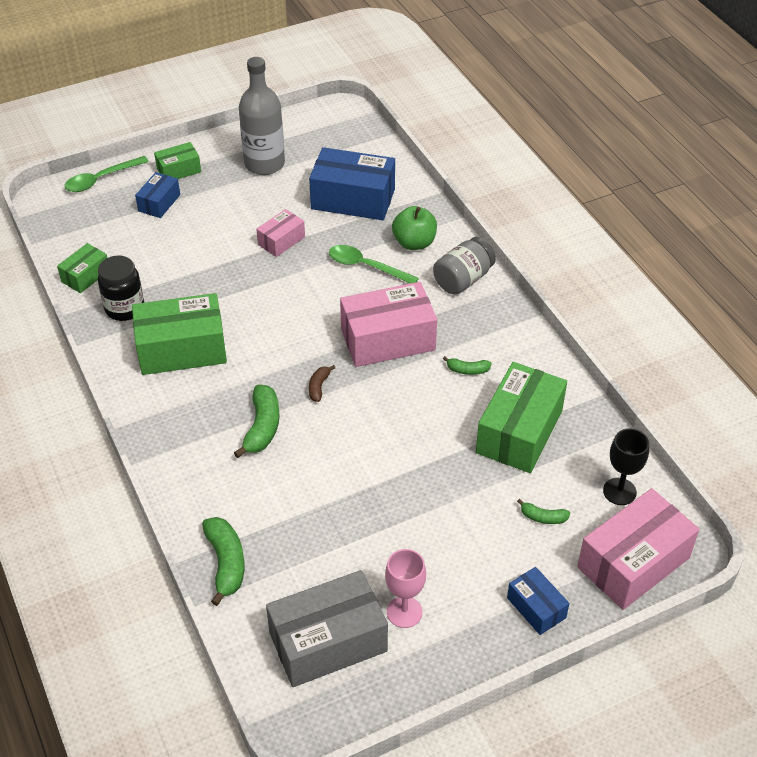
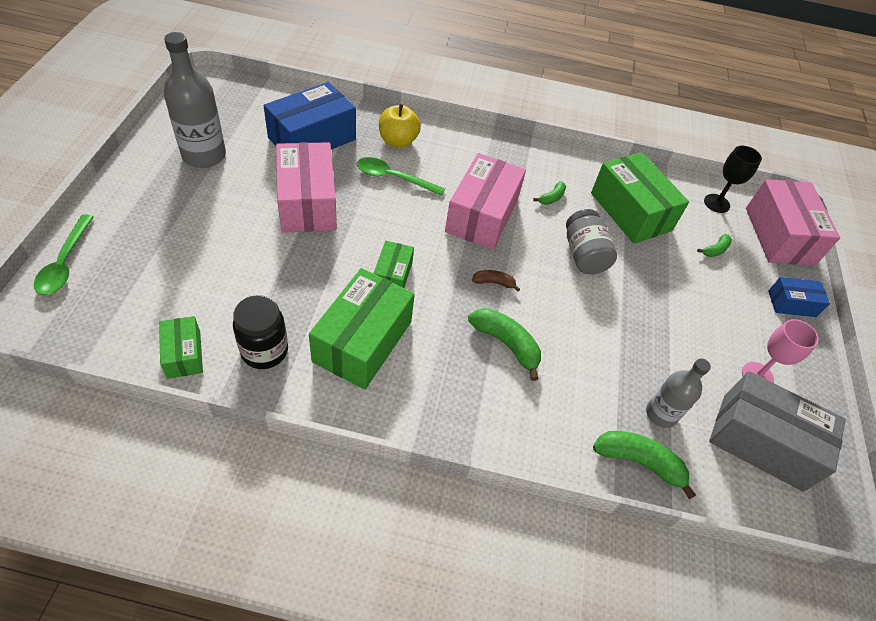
camera: 60 degrees left, 5 degrees up
(159, 203) = (157, 244): blue box -> none
(179, 170) = (134, 206): green box -> green box (392, 275)
(281, 241) = (307, 202): pink box -> pink box, size x1.91
(289, 557) = (661, 414): none -> grey bottle
(319, 387) = (494, 283): brown banana -> brown banana turned 135 degrees clockwise
(328, 642) = (762, 441): grey box -> grey box turned 75 degrees counterclockwise
(366, 266) = (393, 178): green spoon -> green spoon turned 45 degrees clockwise
(414, 243) = (398, 141): green apple -> yellow apple
(463, 279) = (462, 144): grey jar -> grey jar (584, 255)

